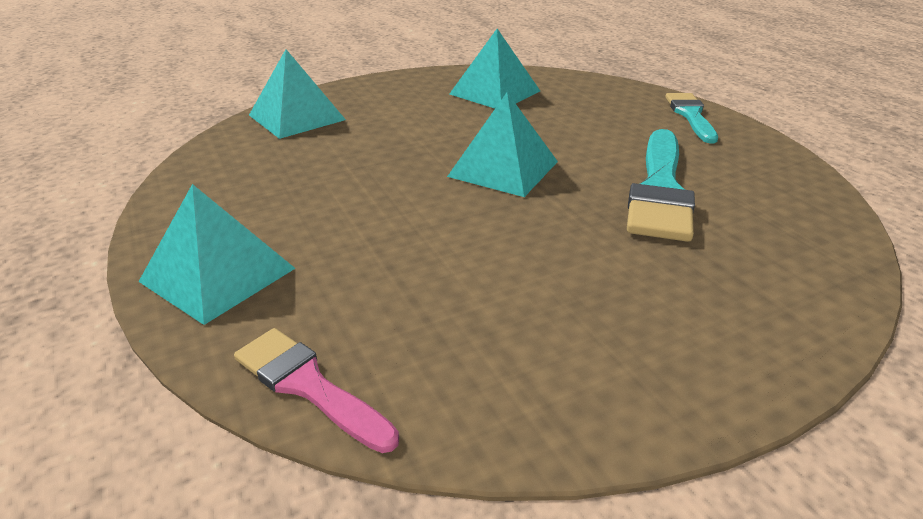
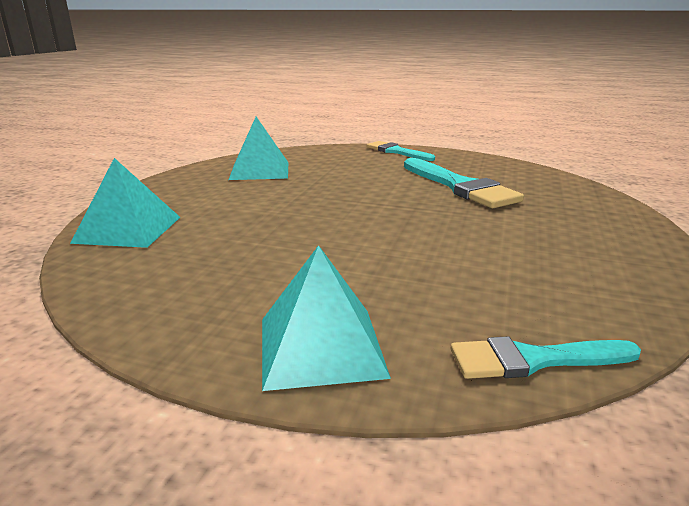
camera: 45 degrees left, 10 degrees down
(308, 385) = (533, 360): pink brush -> turquoise brush
(503, 168) = (362, 205): turquoise pyramid -> none

